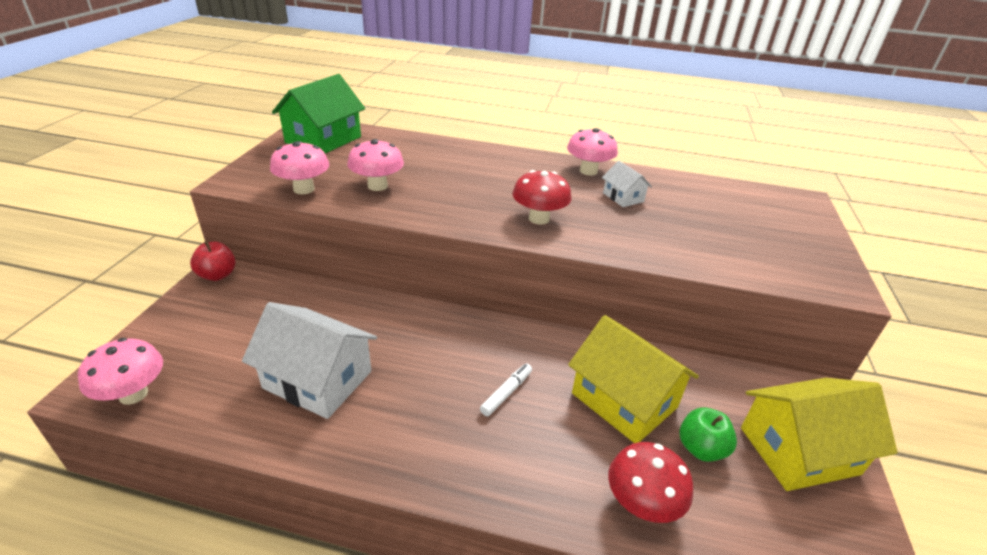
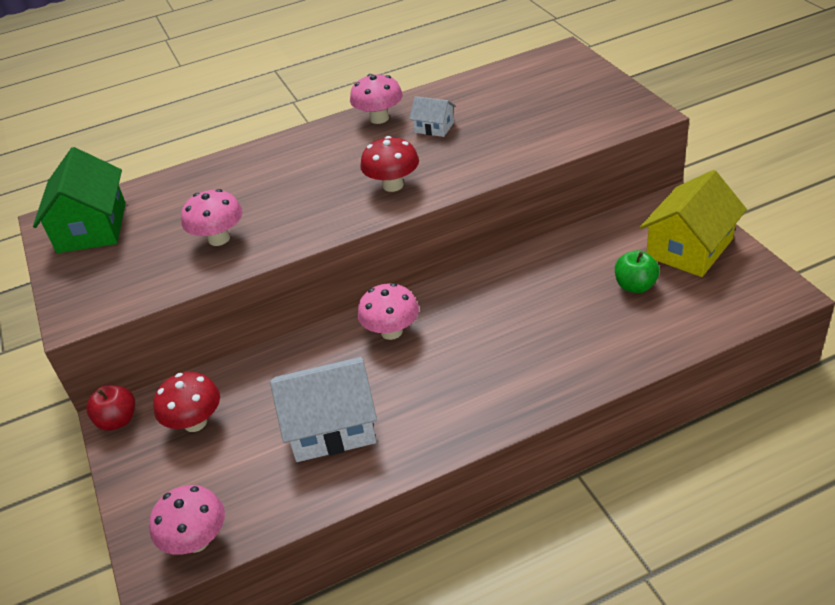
camera: 30 degrees left, 5 degrees up
(304, 189) = (156, 282): pink mushroom -> pink mushroom (391, 331)
(506, 393) = (479, 338): white marker -> none
(624, 400) = (561, 289): yellow house -> none
(641, 504) = (632, 342): red mushroom -> red mushroom (195, 422)

